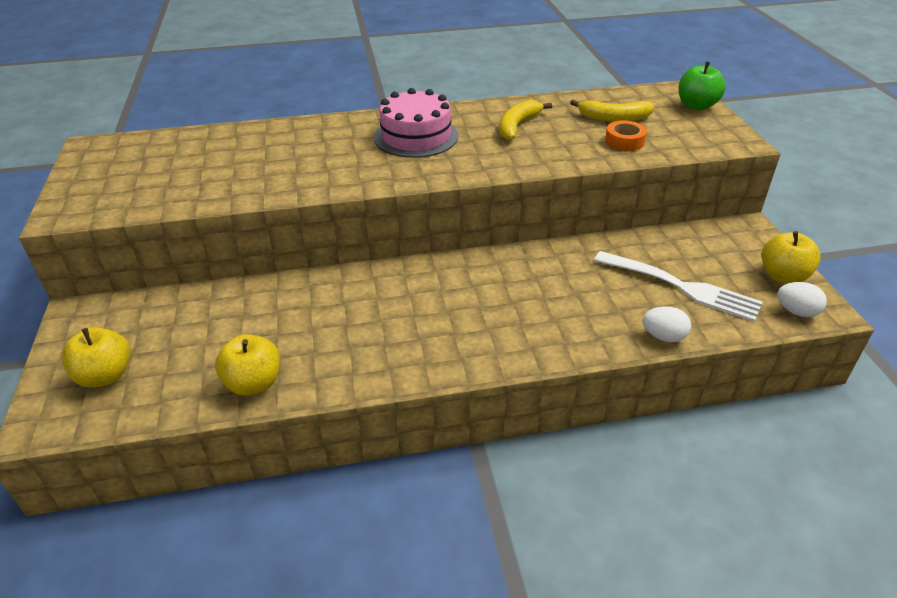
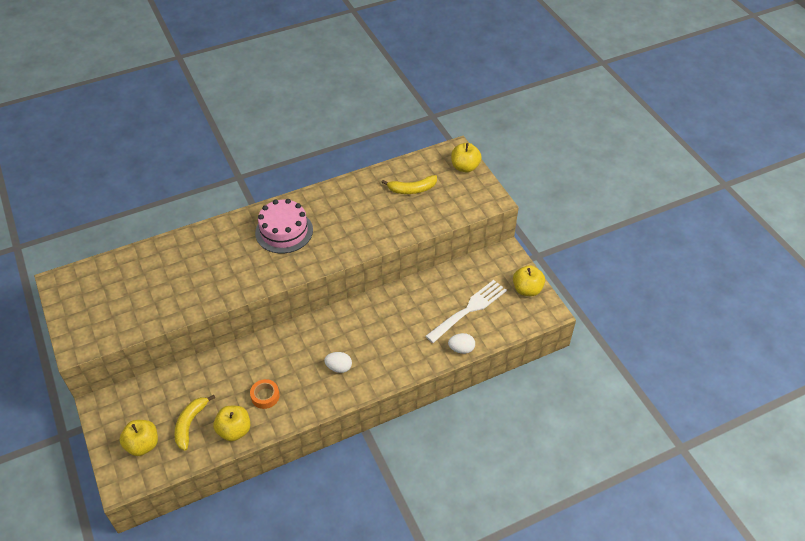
camera: 15 degrees left, 10 degrees up
(517, 126) = (349, 208): yellow banana -> yellow banana (190, 424)
(624, 141) = (421, 212): orange tape -> orange tape (265, 396)
(681, 287) = (469, 309): white fork -> white fork turned 60 degrees counterclockwise
(696, 106) = (465, 167): green apple -> yellow apple
(796, 311) = (534, 315): white egg -> white egg (339, 367)

